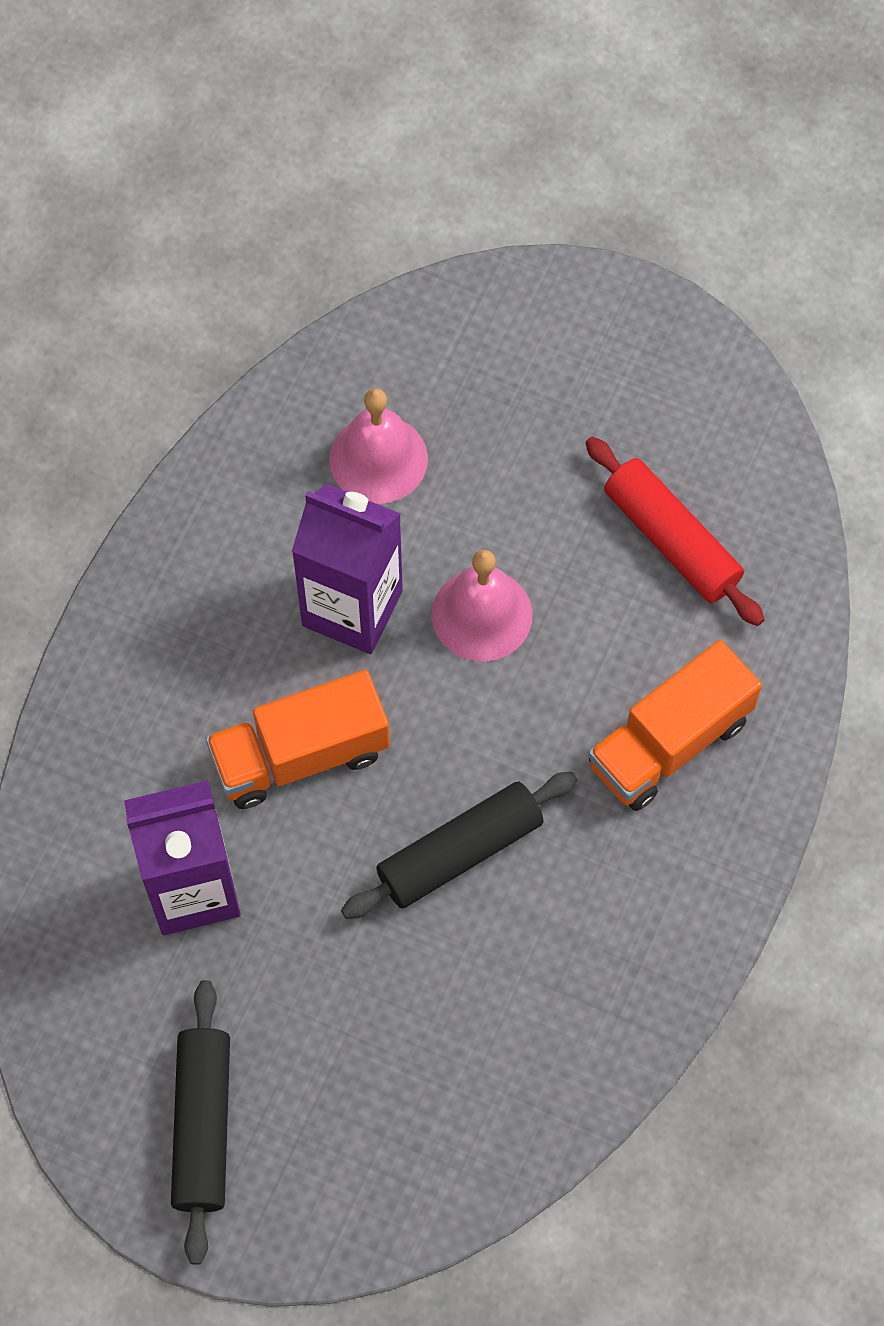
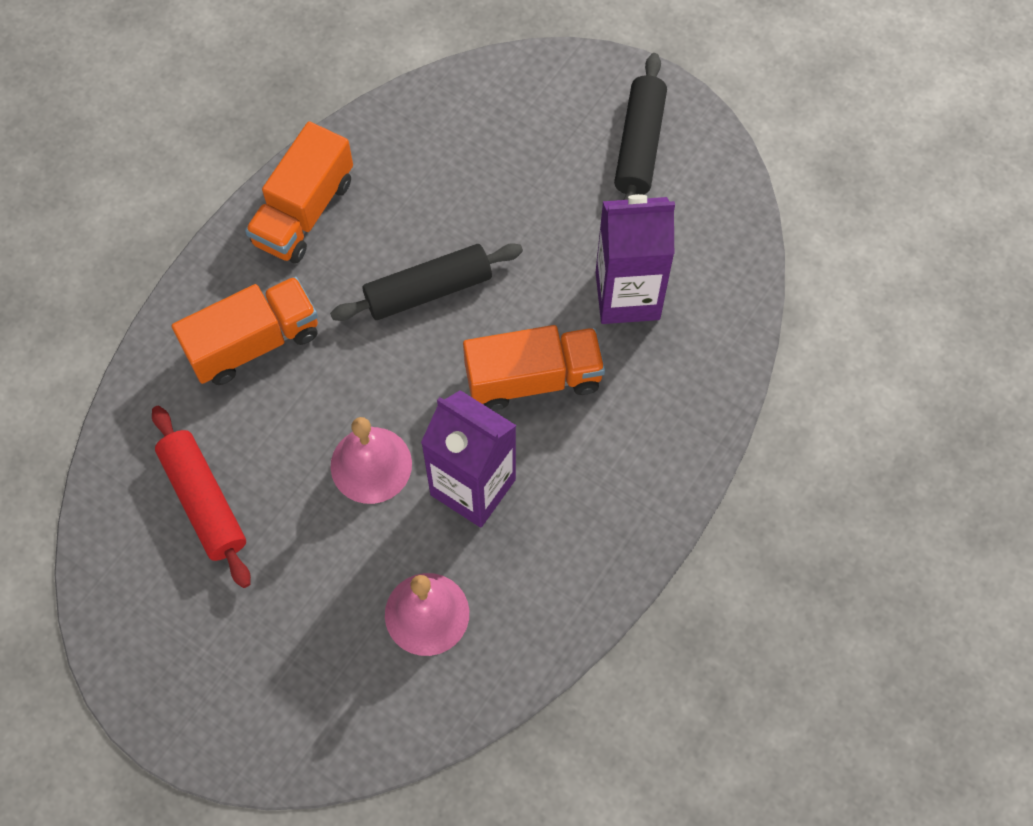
camera: 170 degrees left, 0 degrees up
(654, 938) = (304, 211): none -> orange truck

